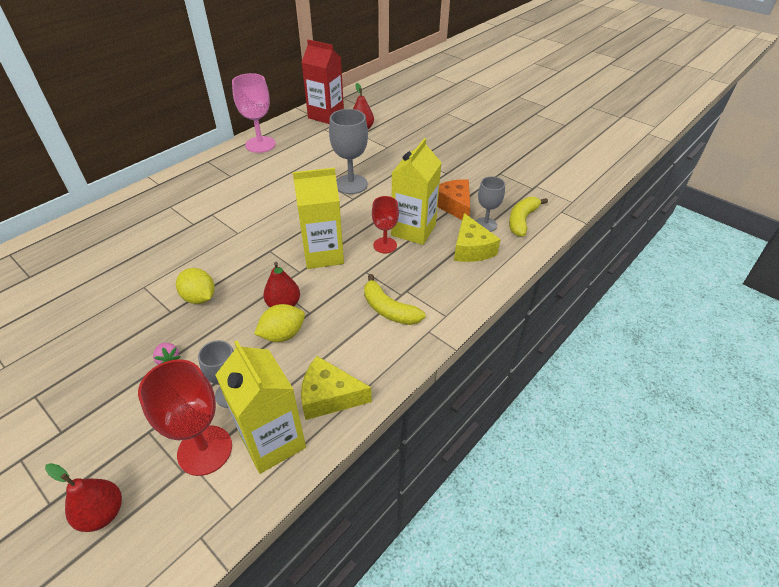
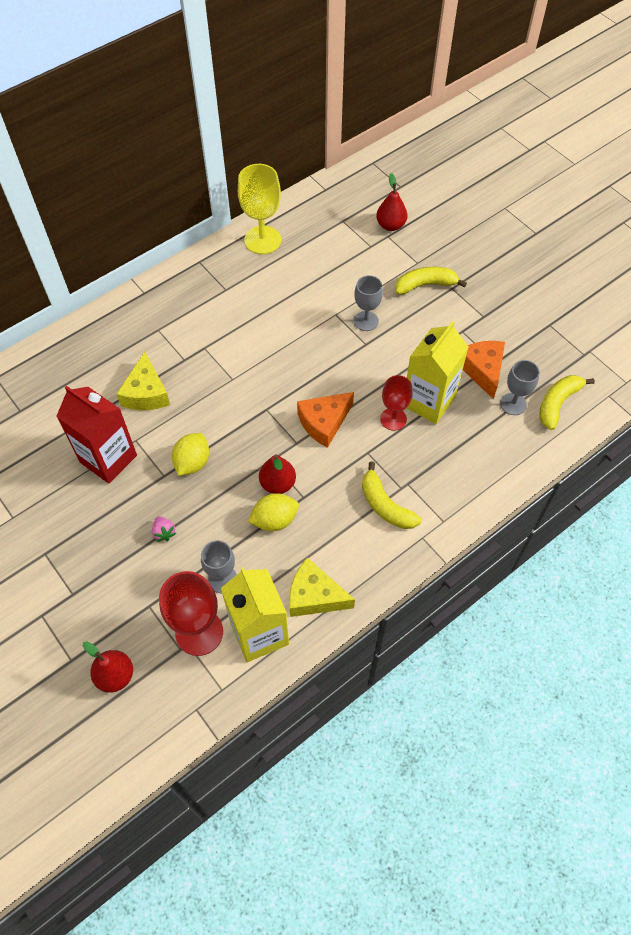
camera: 10 degrees right, 15 degrees up
(199, 298) = (192, 462): yellow lemon -> yellow lemon turned 60 degrees clockwise
(260, 144) = (262, 240): pink goblet -> yellow goblet
(323, 254) = (324, 422): yellow carton -> orange cheese
(326, 115) = (347, 196): red carton -> red carton (108, 458)
(351, 184) = (366, 321): grey goblet -> grey goblet, size x0.63
(395, 159) = (425, 285): none -> yellow banana
(471, 249) = (489, 437): yellow cheese -> yellow cheese (146, 393)

